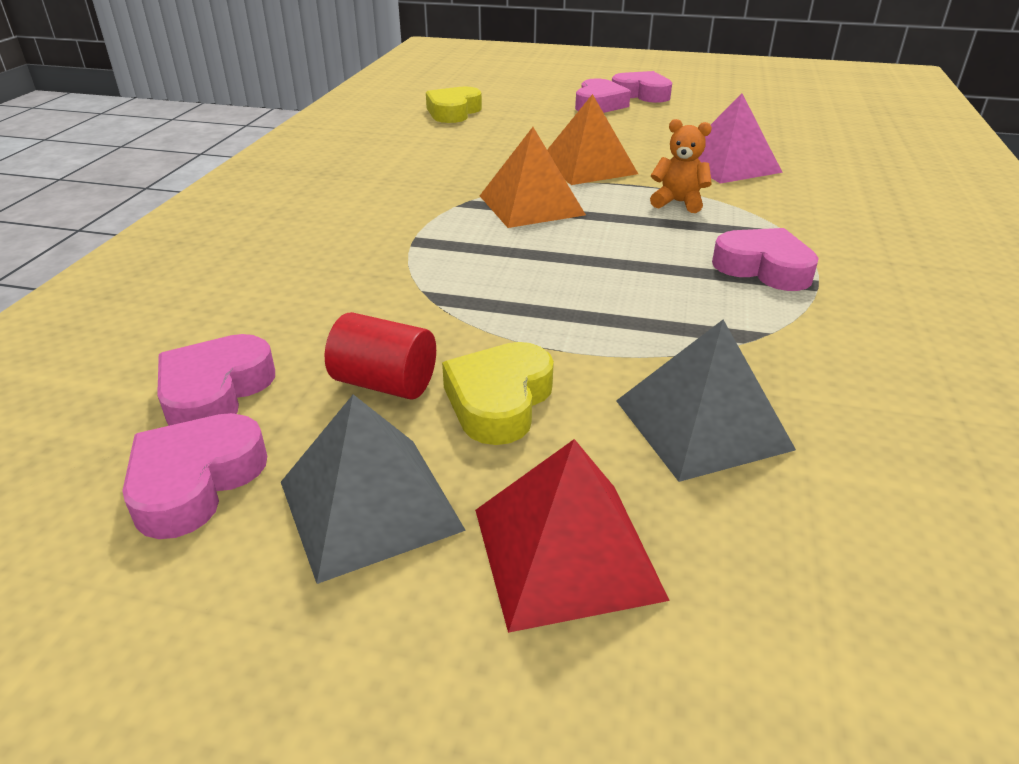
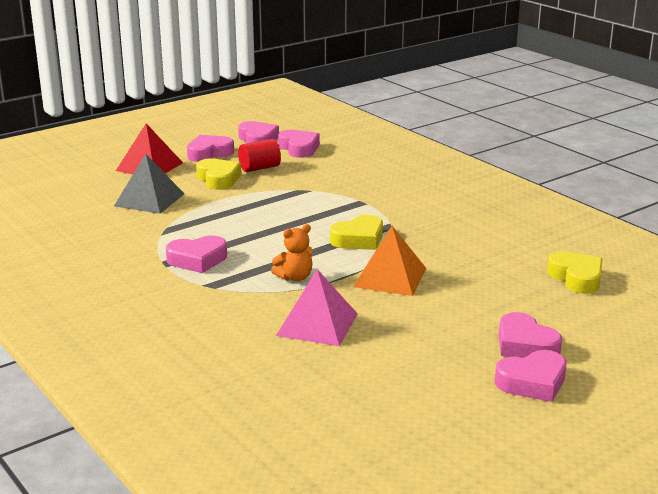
camera: 130 degrees right, 10 degrees down
(369, 505) = (209, 153): grey pyramid -> pink heart
(531, 205) = (359, 239): orange pyramid -> yellow heart

